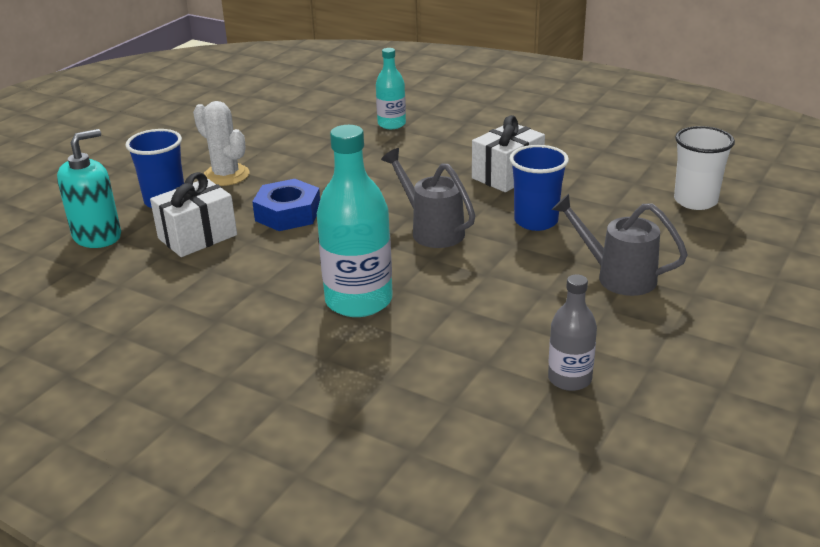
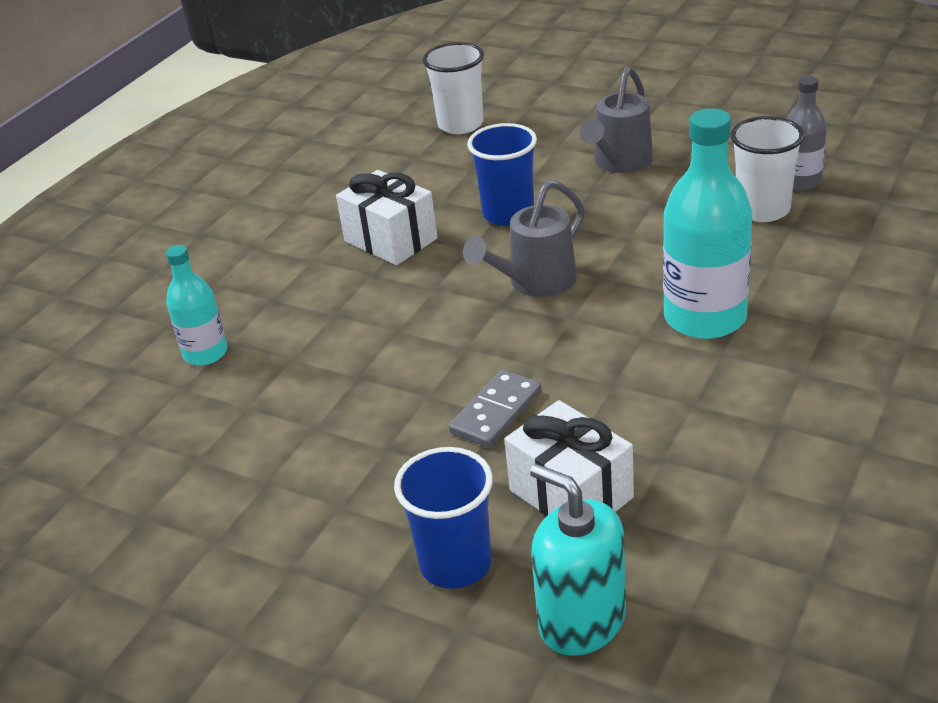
camera: 90 degrees left, 5 degrees up
(226, 175) = (365, 507): white cactus -> none
(288, 214) = (496, 412): blue nut -> grey domino
(518, 348) = (762, 210): none -> white cup

